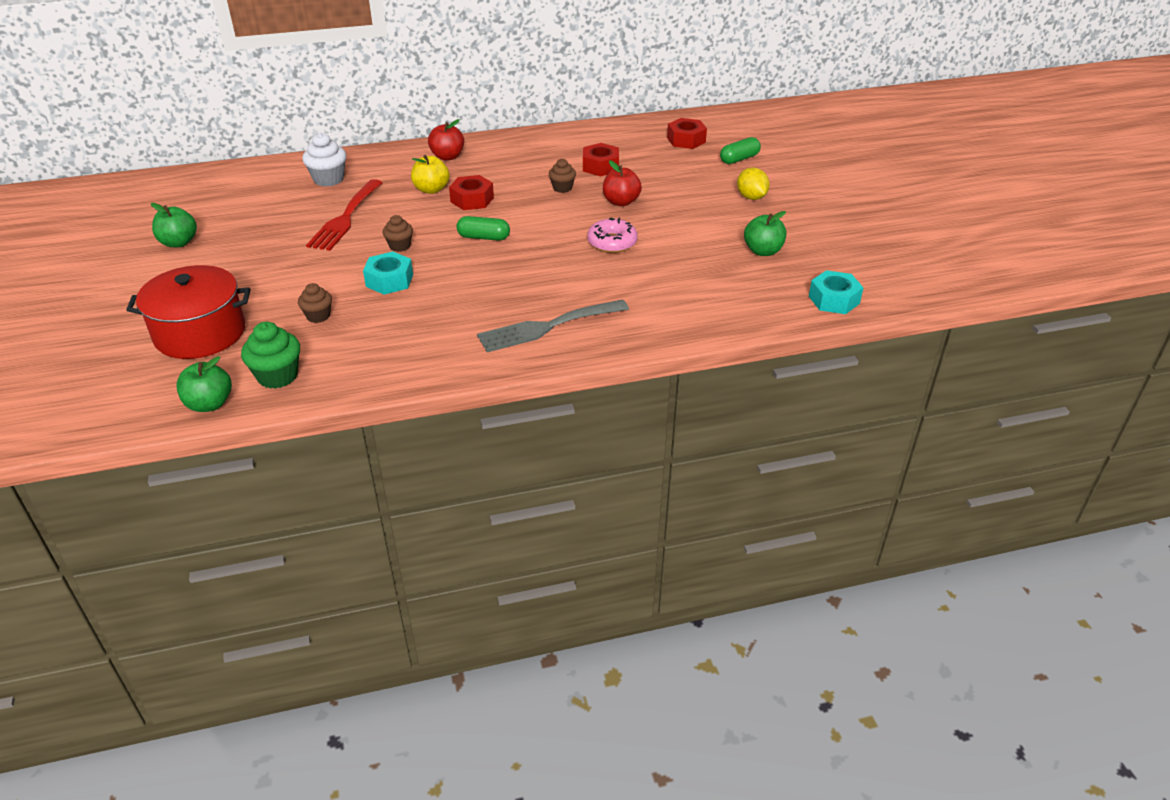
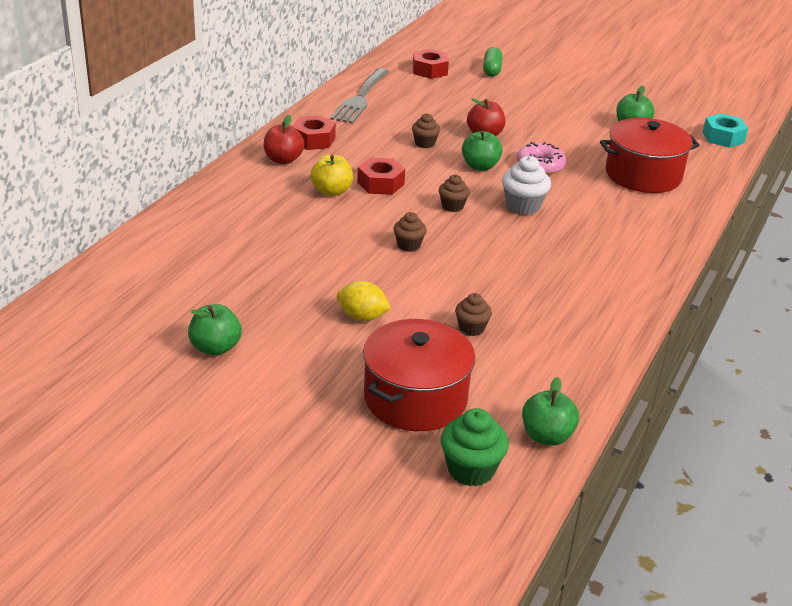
camera: 50 degrees left, 5 degrees down
(277, 376) = (544, 385): green cupcake -> green cupcake (471, 470)
(328, 179) = (224, 225): white cupcake -> white cupcake (523, 206)
(345, 218) = (316, 248): red fork -> none
(389, 280) = (460, 273): turquoise nut -> none
(484, 237) = (452, 206): green capsule -> brown cupcake
(547, 327) = (625, 242): grey fork -> grey fork (360, 98)
(565, 221) = (480, 166): none -> green apple
(600, 166) = (415, 115): red nut -> red nut (313, 140)
(681, 290) = (643, 175): none -> red pot
(751, 197) = (553, 94): yellow lemon -> yellow lemon (362, 317)

